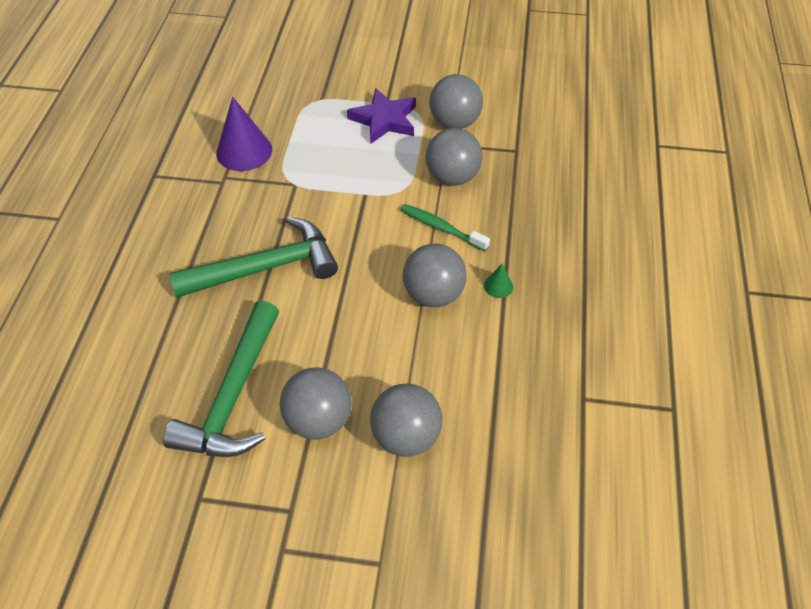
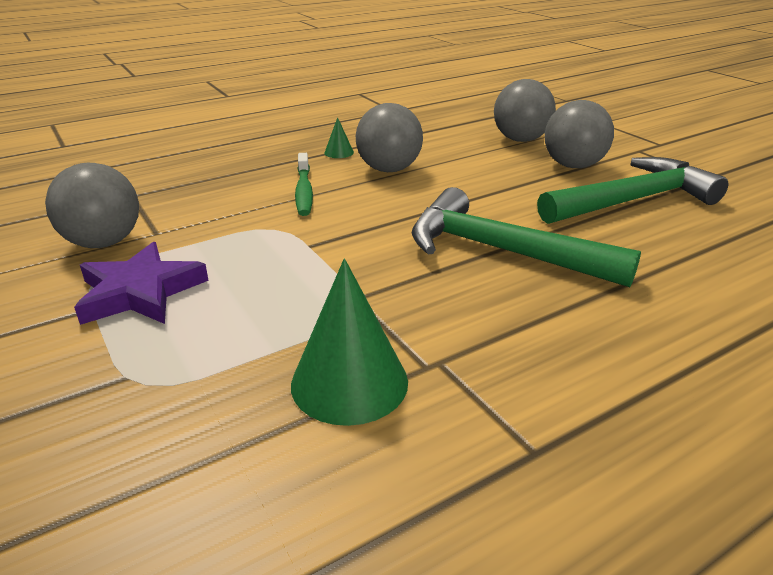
camera: 130 degrees left, 20 degrees down
(244, 151) = (349, 382): purple cone -> green cone
(452, 177) = (217, 211): grey ball -> none

